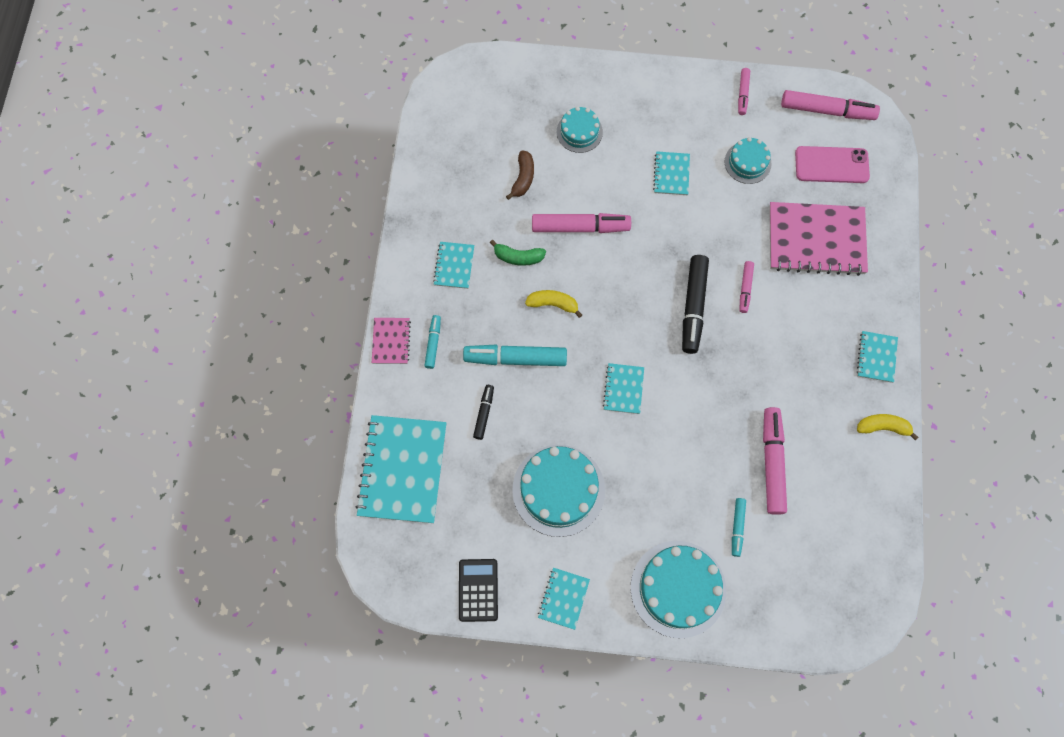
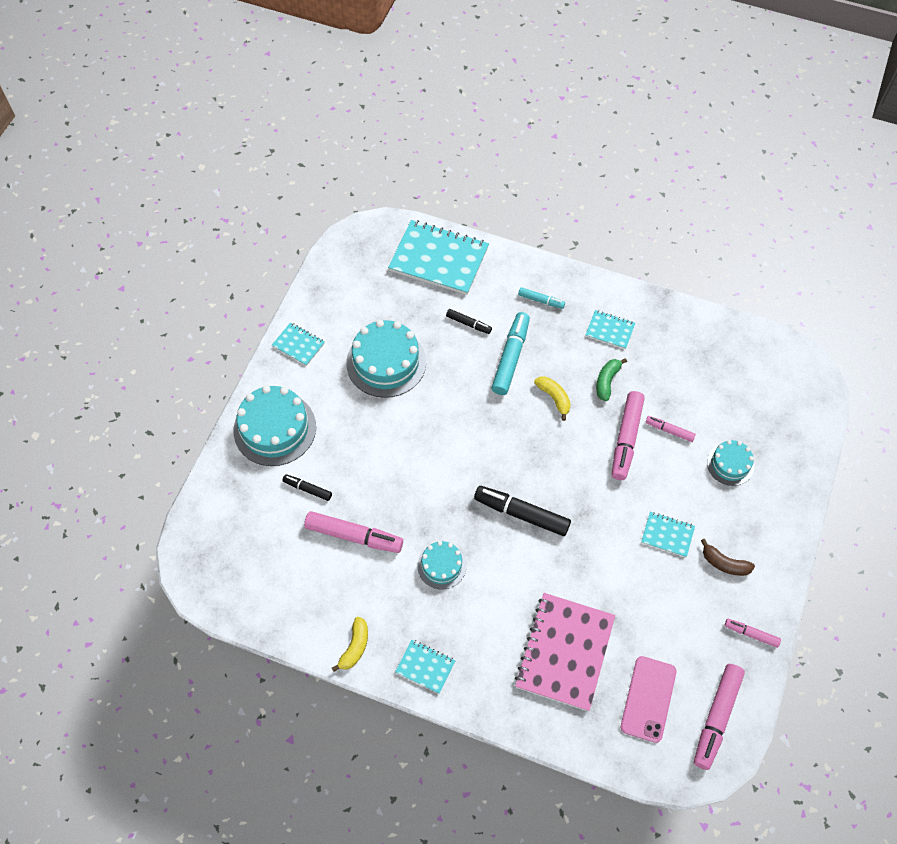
camera: 105 degrees right, 10 degrees down
(391, 341) = (551, 271): pink notebook -> none
(478, 590) = (327, 289): black calculator -> none
(523, 178) = (687, 404): brown banana -> brown banana (724, 563)
(553, 304) = (554, 398): yellow banana -> yellow banana turned 60 degrees counterclockwise
(623, 389) = (459, 433): turquoise notebook -> none
(737, 527) = (307, 489): turquoise marker -> black marker
(745, 288) = (528, 566): pink marker -> pink marker (669, 430)
(747, 162) = (667, 613): turquoise cake -> turquoise cake (441, 565)

